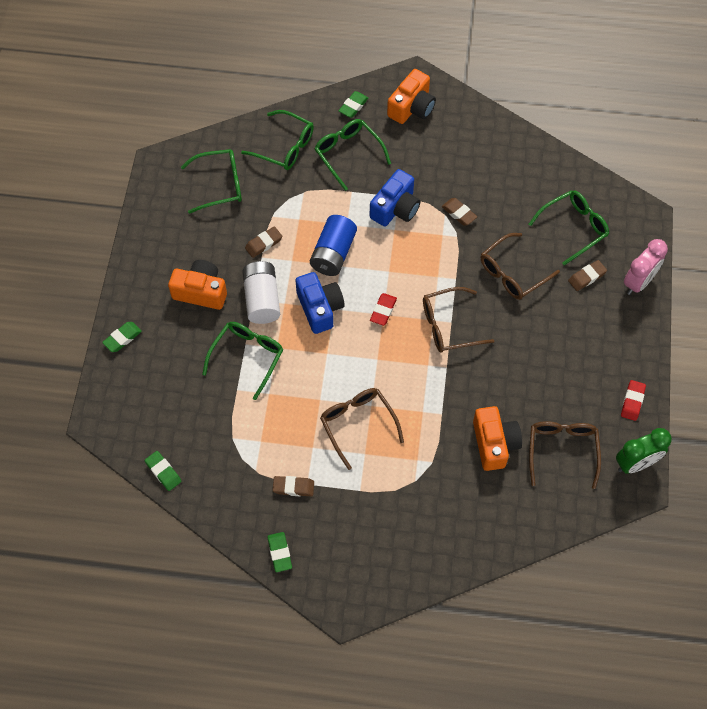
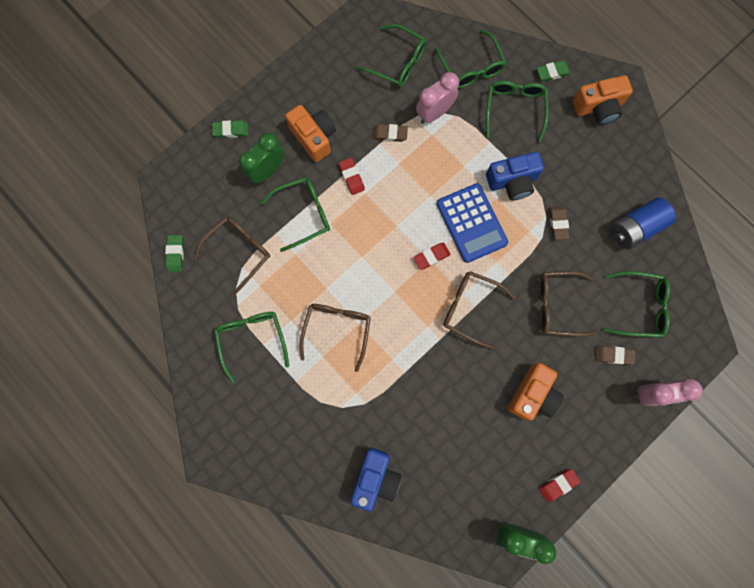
camera: 40 degrees right, 15 degrees up
(185, 346) = (267, 171): none -> green clock
(262, 299) = (351, 177): white battery -> red eraser
(280, 553) = (202, 380): green eraser -> none
(286, 202) = (434, 113): none -> pink clock
(293, 487) = (252, 339): brown eraser -> green glasses
(319, 308) = (387, 217): blue camera -> blue camera (375, 478)
(333, 253) = (433, 182): blue battery -> blue battery (635, 228)
(392, 262) = (471, 223): none -> blue calculator
(494, 443) = (423, 428): orange camera -> orange camera (532, 394)
(562, 451) = (468, 477): brown glasses -> brown glasses (239, 252)

